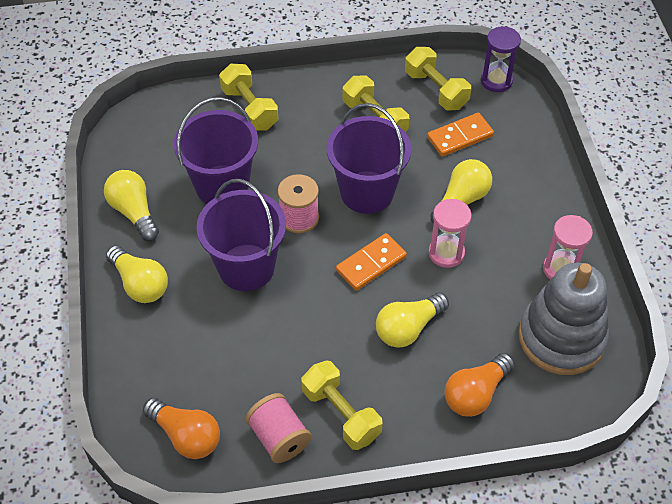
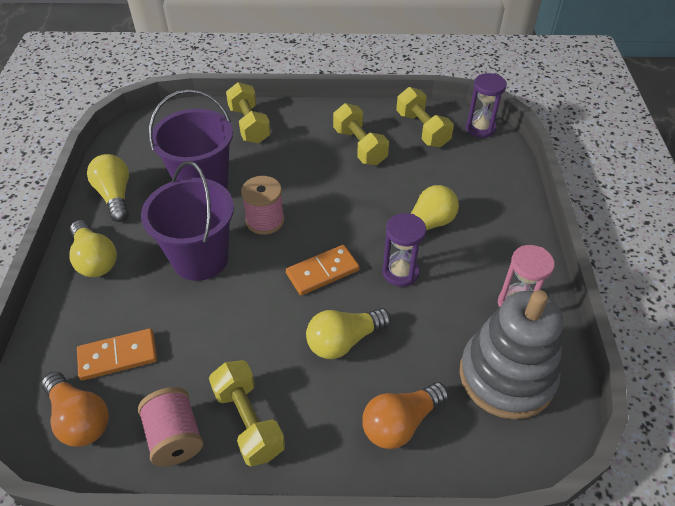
camera: 10 degrees right, 5 degrees down
(367, 192) = (336, 206): purple bucket -> none
(446, 253) = (400, 272): pink hourglass -> purple hourglass
(460, 136) = (436, 170): orange domino -> orange domino (118, 356)

